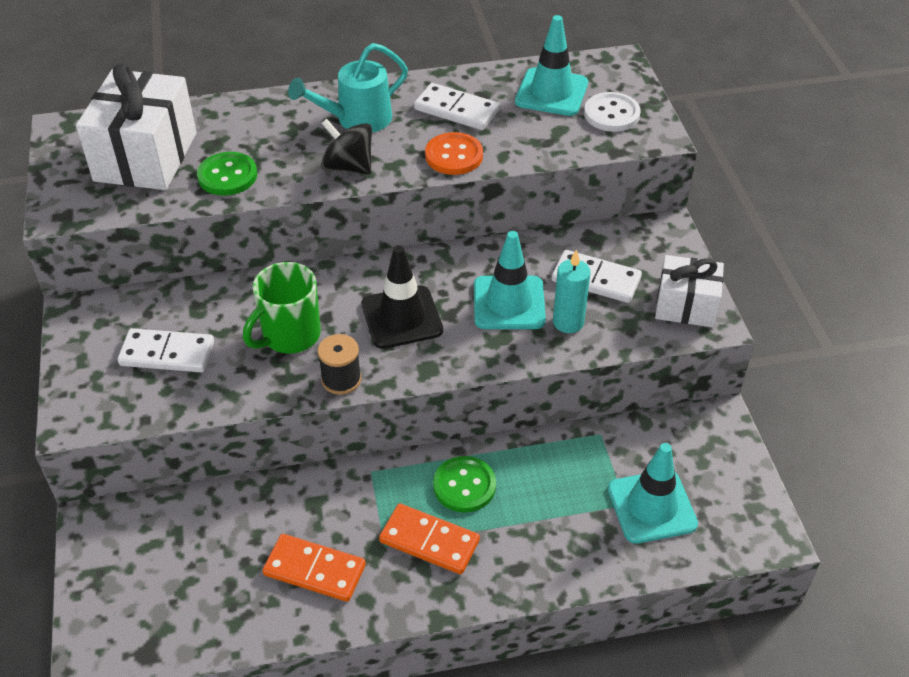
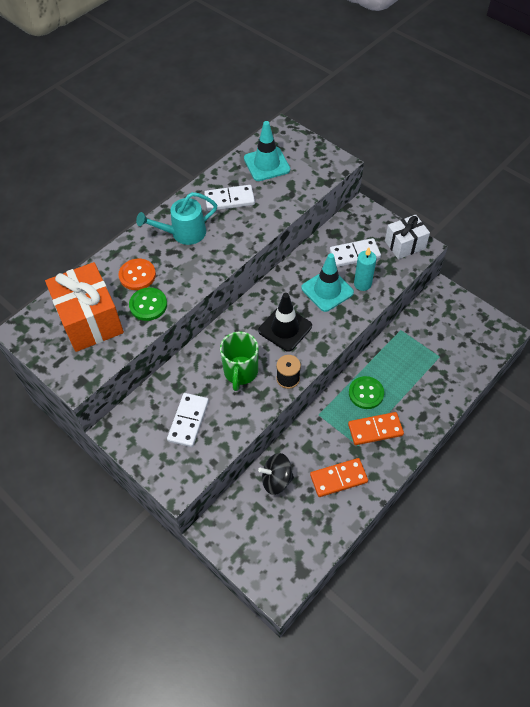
camera: 35 degrees left, 10 degrees up
(146, 157) = (90, 320): white gift -> orange gift
(167, 353) = (188, 421): white domino -> white domino turned 45 degrees counterclockwise
(348, 166) = (207, 263): black spinning top -> black spinning top (276, 480)
(356, 119) = (183, 233): turquoise watering can -> turquoise watering can turned 45 degrees clockwise
(454, 156) = (254, 227): orange button -> orange button (137, 275)
(611, 114) = (307, 161): white button -> none
(652, 506) = (450, 350): turquoise traffic cone -> none

